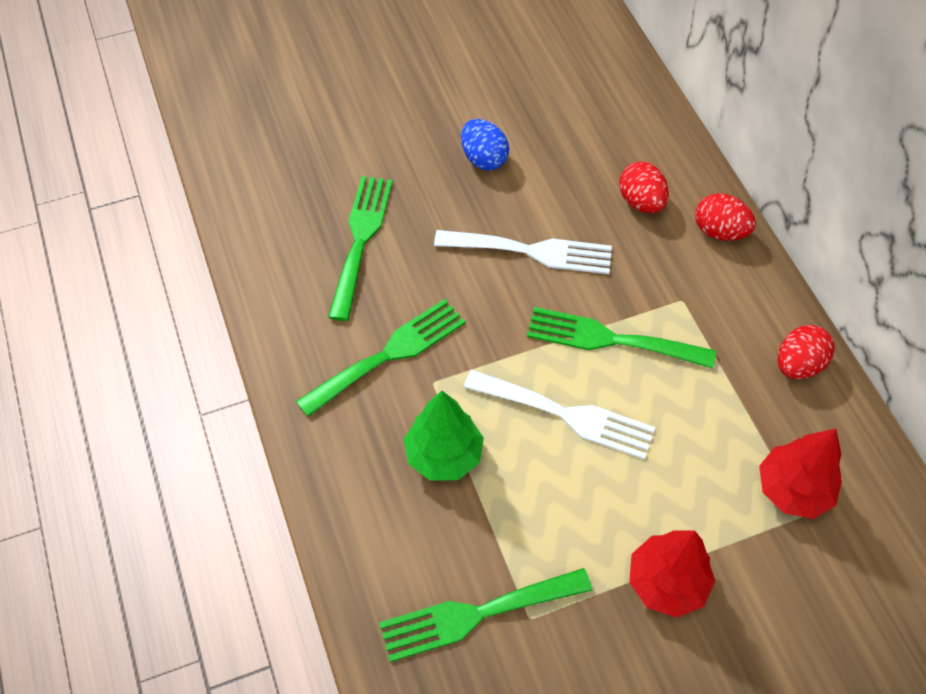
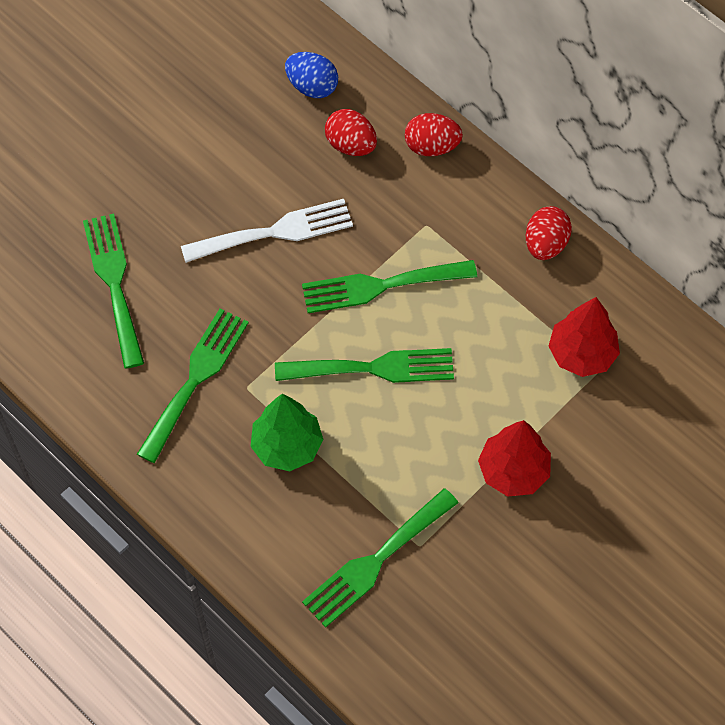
camera: 25 degrees left, 5 degrees up
(483, 158) = (188, 158): blue egg -> blue egg (312, 86)
(567, 415) = (374, 368): white fork -> green fork

